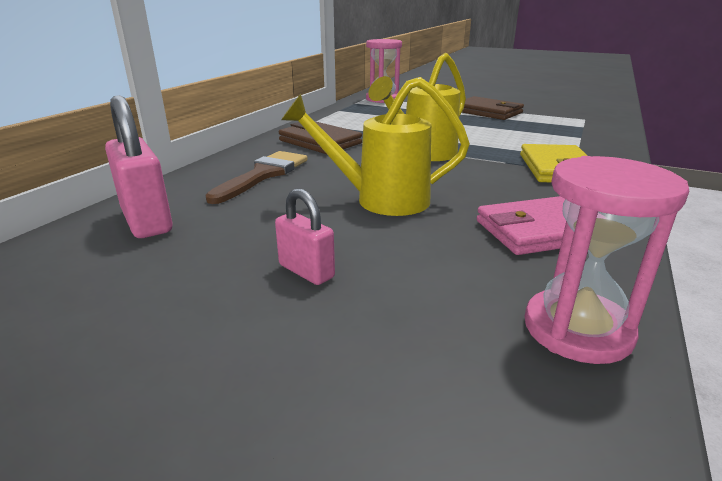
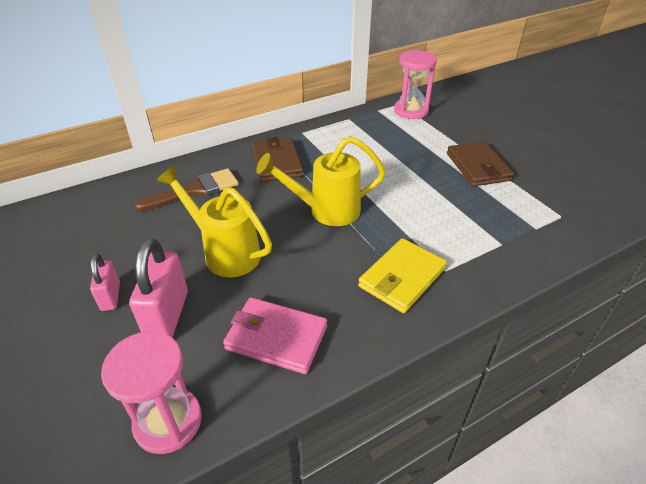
camera: 35 degrees right, 15 degrees up
(146, 221) = (92, 211): pink padlock -> pink padlock (167, 315)

